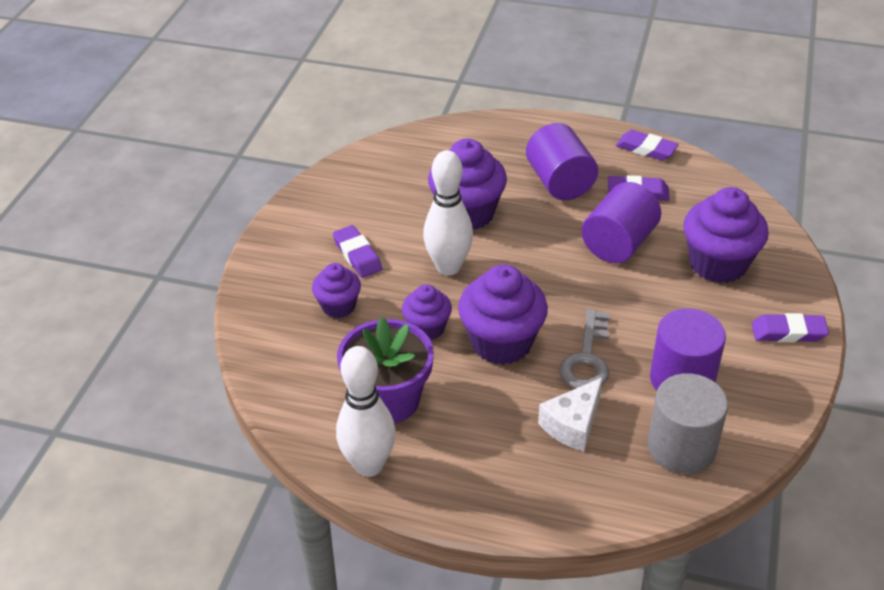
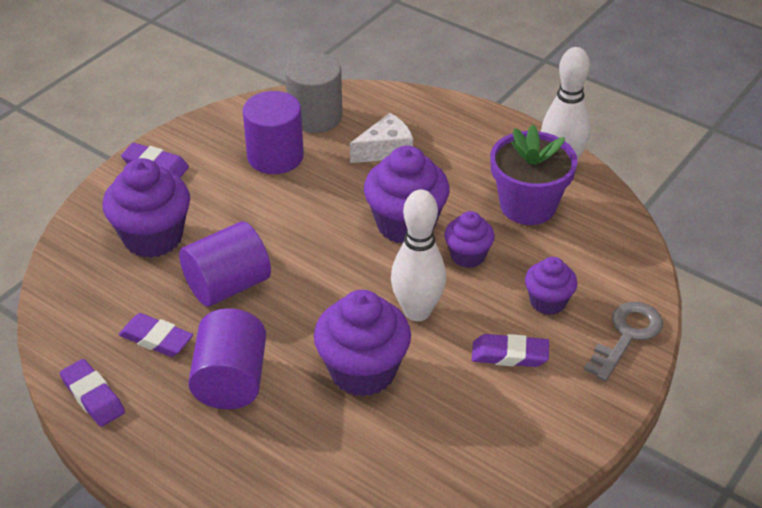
camera: 160 degrees left, 0 degrees up
(357, 255) = (509, 355): purple eraser -> purple eraser turned 75 degrees counterclockwise
(587, 358) = (340, 191): grey key -> grey key (627, 336)

